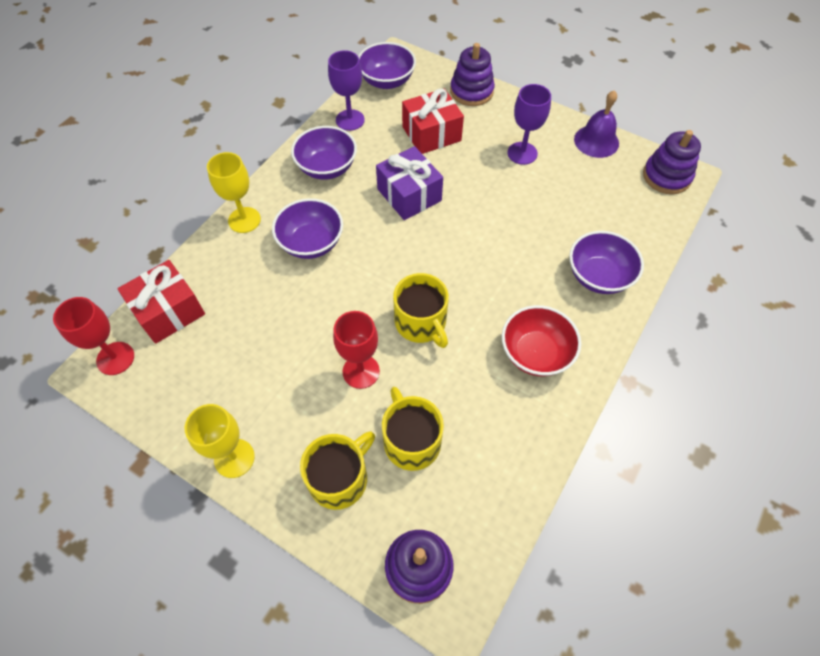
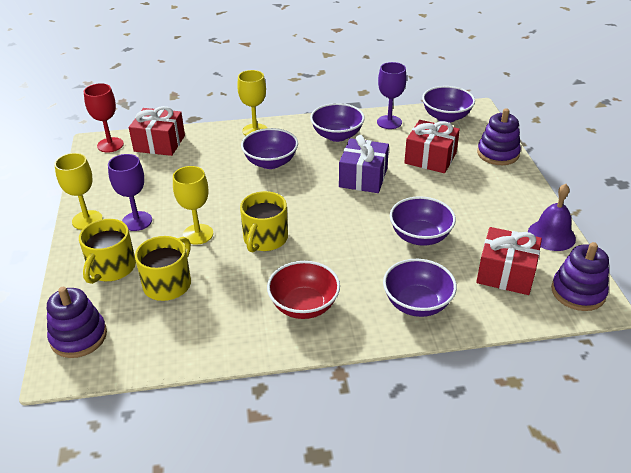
camera: 50 degrees right, 20 degrees down
(339, 478) = (111, 268): yellow mug -> yellow mug turned 105 degrees clockwise
(361, 371) = (198, 234): red goblet -> yellow goblet
(522, 153) = (478, 206): purple goblet -> purple goblet (137, 221)
(523, 216) = (420, 236): none -> purple bowl
(613, 199) = (505, 273): none -> red gift

